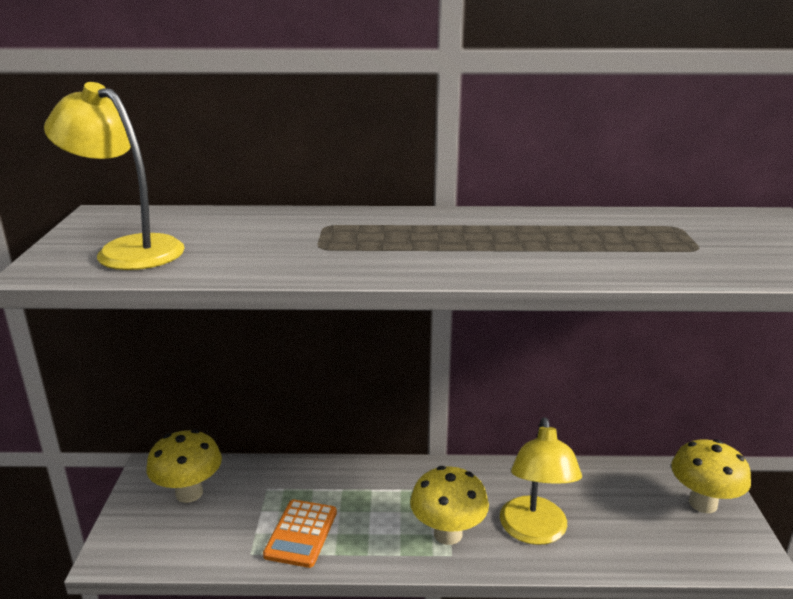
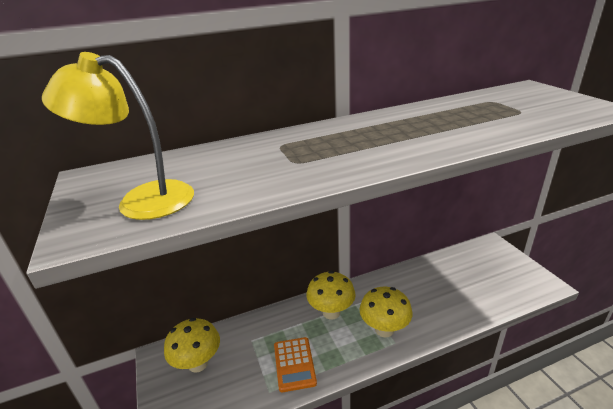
camera: 20 degrees left, 5 degrees up
(534, 532) = (431, 310): yellow lamp -> none
(703, 503) = (501, 262): yellow mushroom -> yellow mushroom (331, 312)

